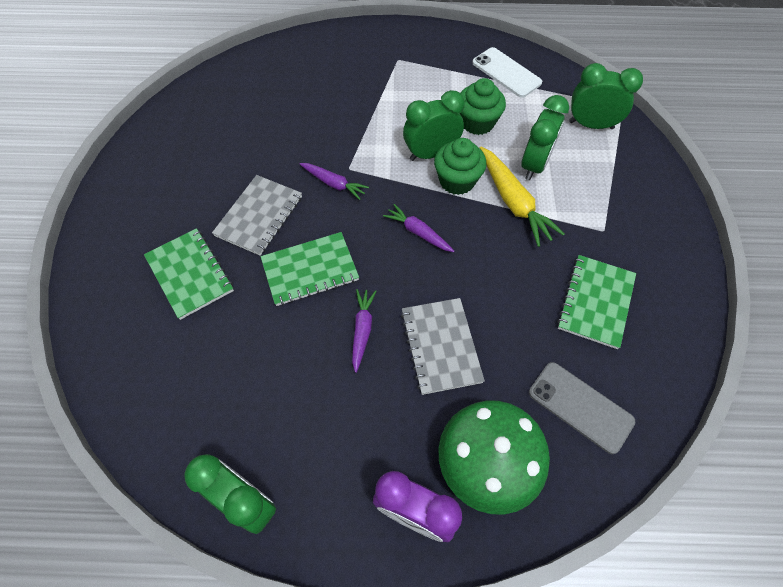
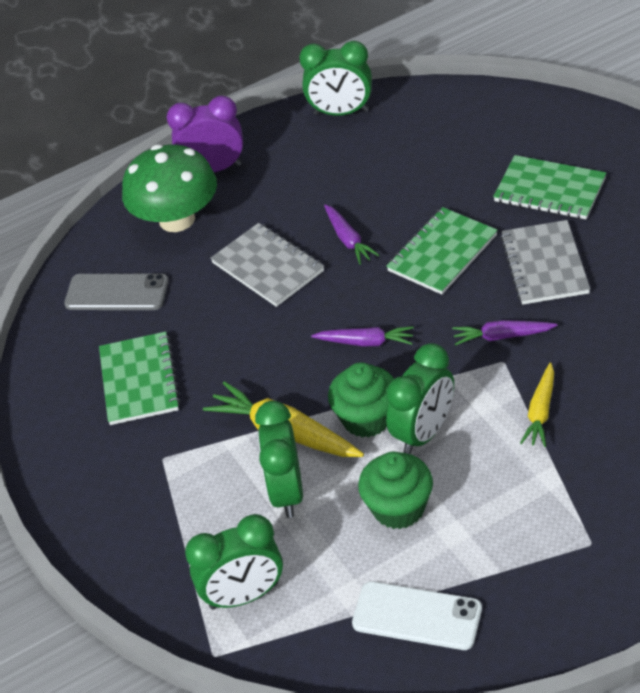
camera: 155 degrees right, 15 degrees down
(358, 128) = (540, 412): none -> yellow carrot

